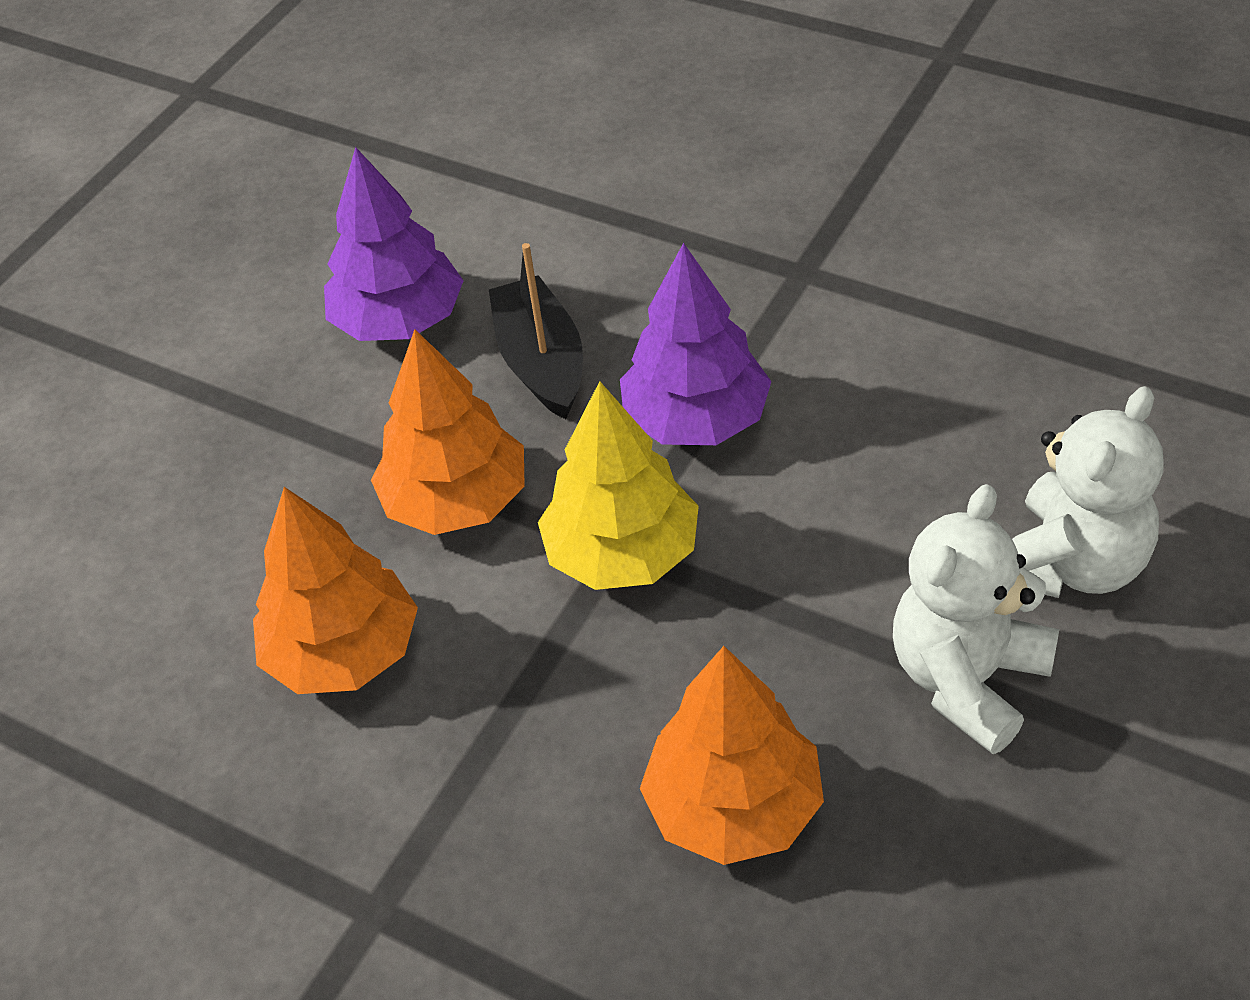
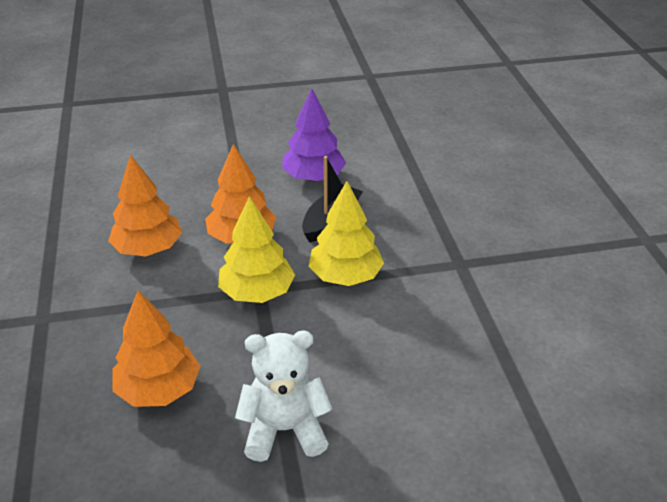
camera: 45 degrees right, 10 degrees down
(696, 419) = (345, 276): purple tree -> yellow tree
(1071, 564) = (383, 433): white teddy bear -> none

